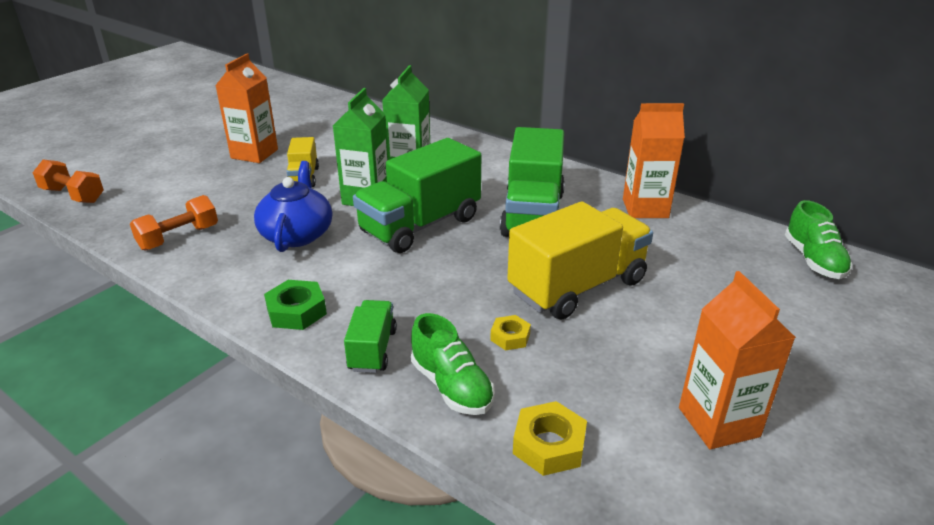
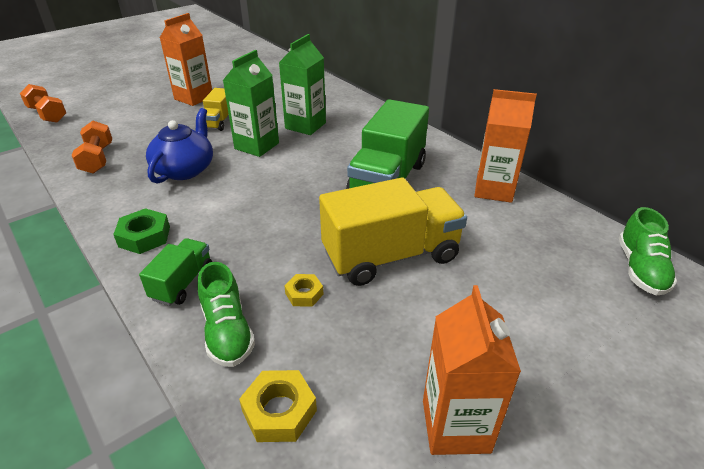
camera: 15 degrees right, 5 degrees up
(179, 238) = (97, 159): orange dumbbell -> orange dumbbell turned 75 degrees counterclockwise
(420, 225) = (286, 176): green truck -> none

